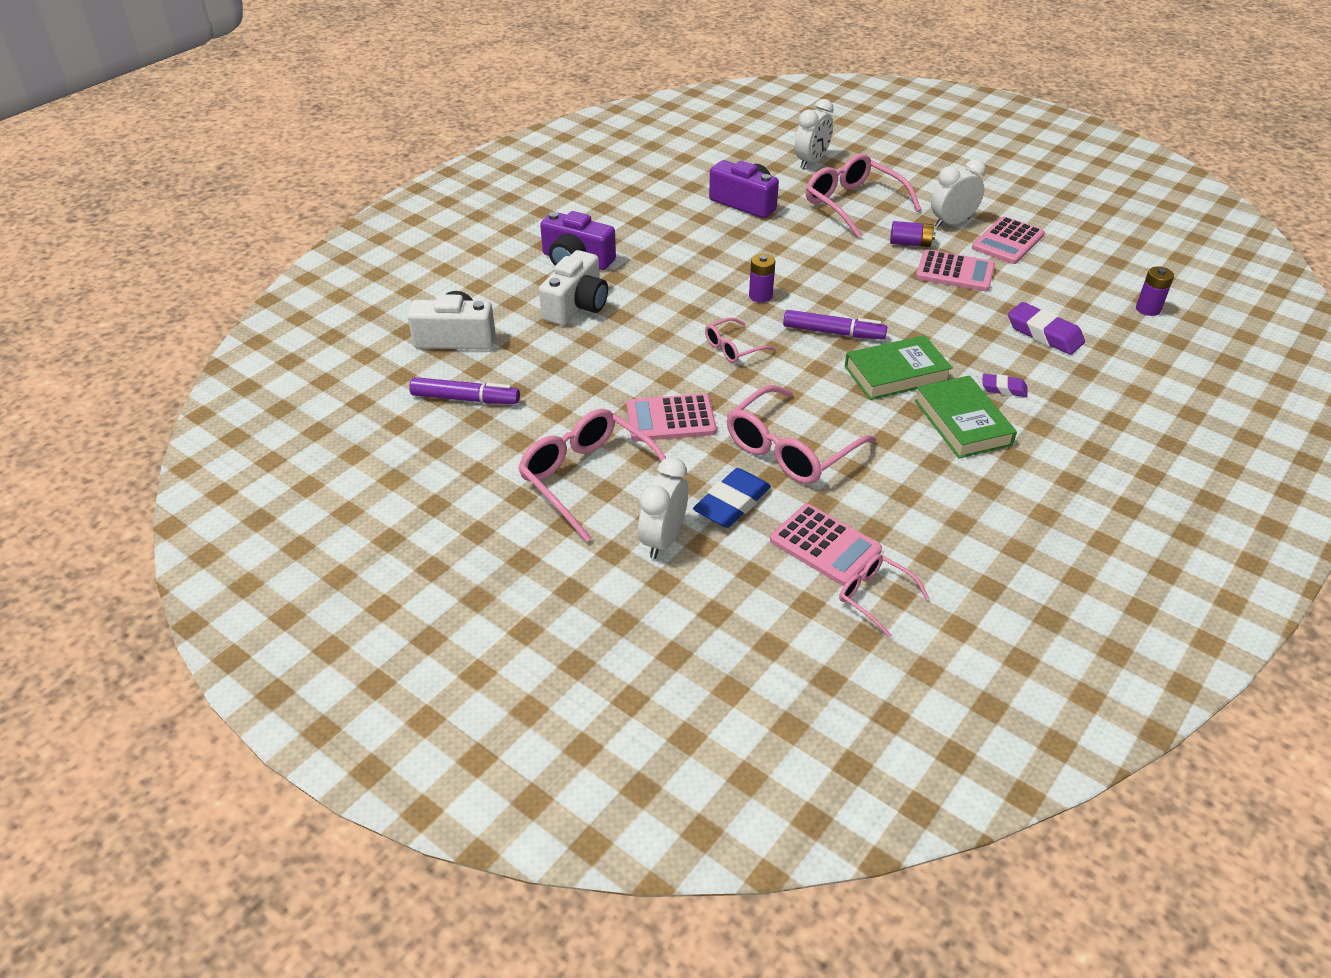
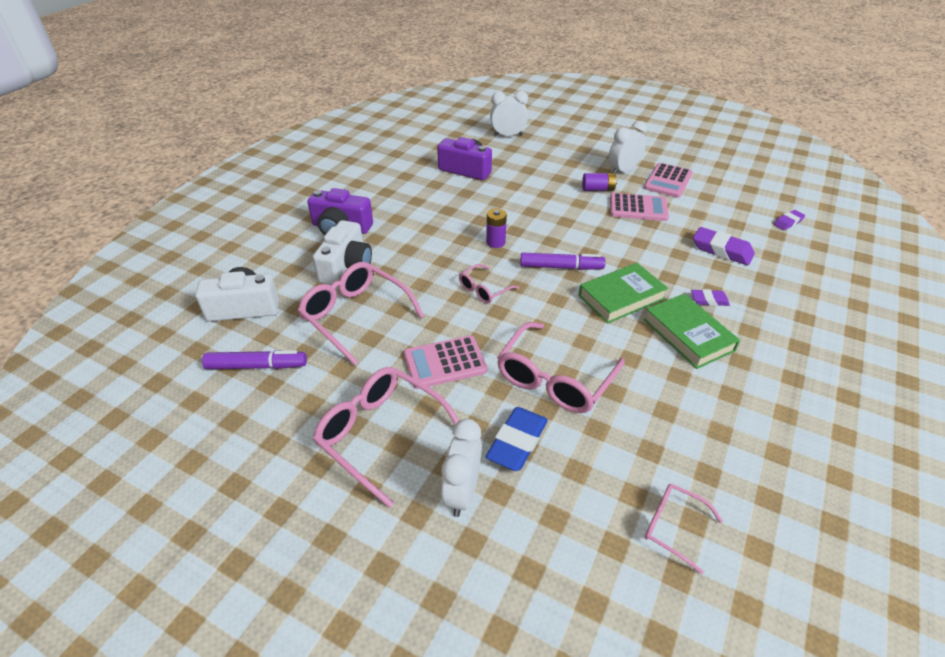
camera: 10 degrees left, 0 degrees up
(811, 162) = (508, 135): white clock -> white clock turned 120 degrees counterclockwise
(825, 545) = (611, 475): pink calculator -> none
(853, 204) = (547, 163): pink glasses -> pink glasses (355, 316)
(1148, 309) = (788, 222): purple battery -> purple eraser

